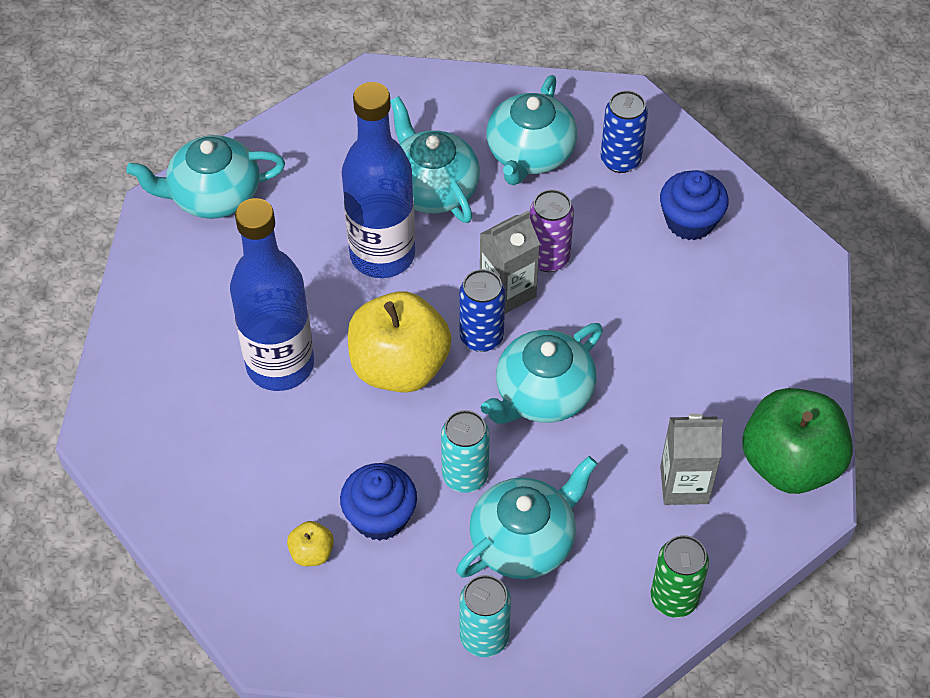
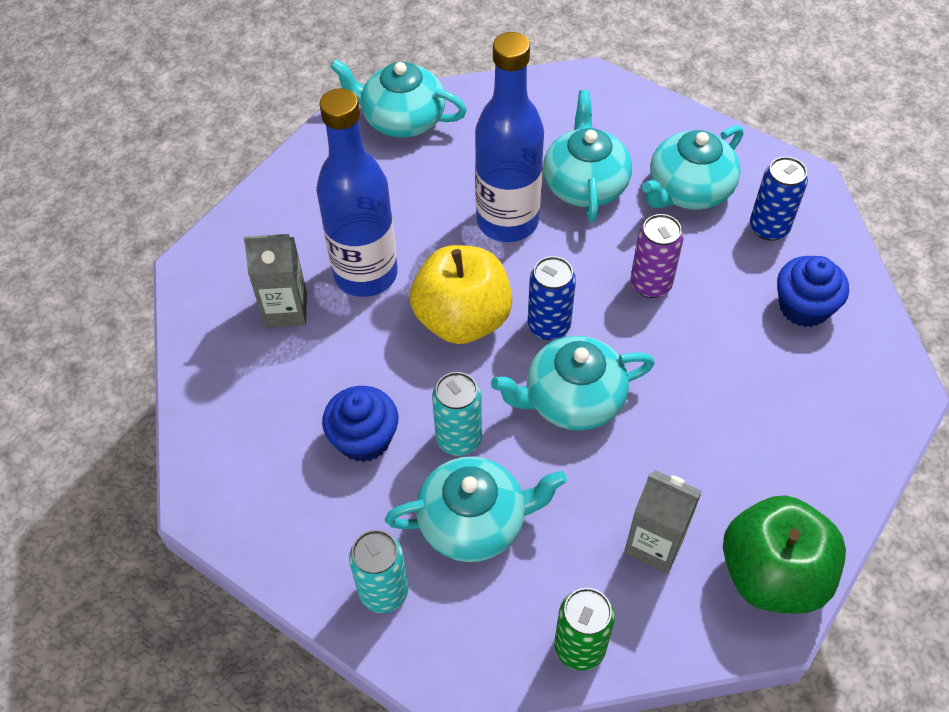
camera: 30 degrees right, 0 degrees up
(312, 553) = (288, 442): yellow apple -> none
(507, 292) = (596, 297): grey carton -> grey carton (286, 309)

